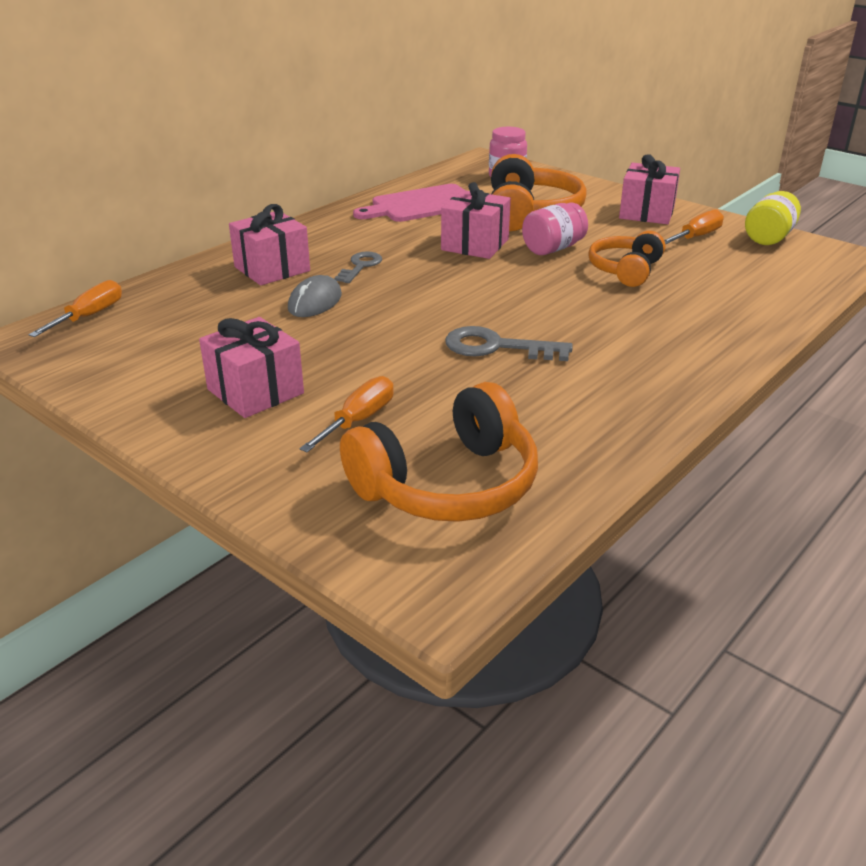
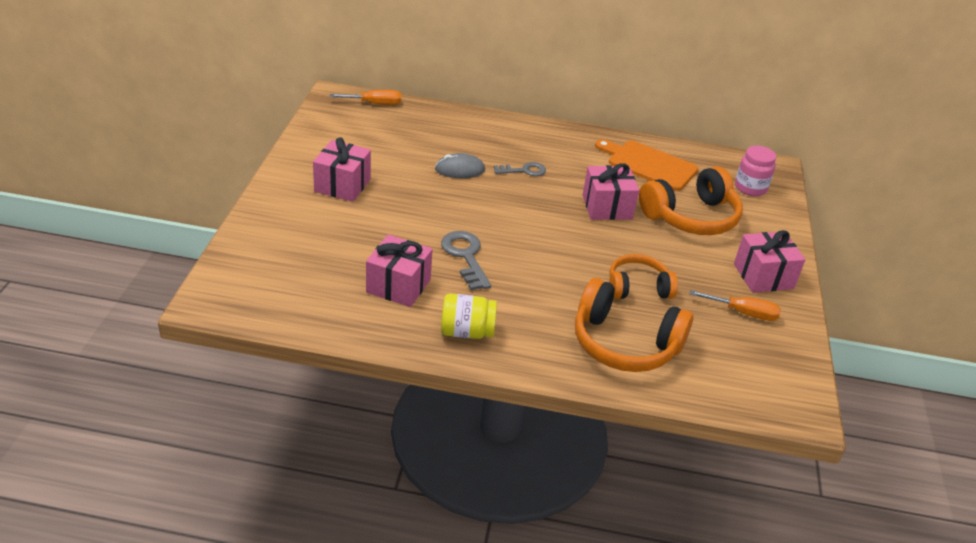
camera: 55 degrees right, 5 degrees up
(272, 269) = (487, 139): pink gift -> pink gift (398, 286)
(359, 420) = (340, 229): orange screwdriver -> none
(421, 205) = (649, 165): pink cutting board -> orange cutting board
(448, 484) = (300, 279): orange headphones -> orange headphones (624, 344)
(553, 248) = (639, 244): pink jar -> none
(769, 237) = (790, 356): yellow jar -> yellow jar (467, 332)

